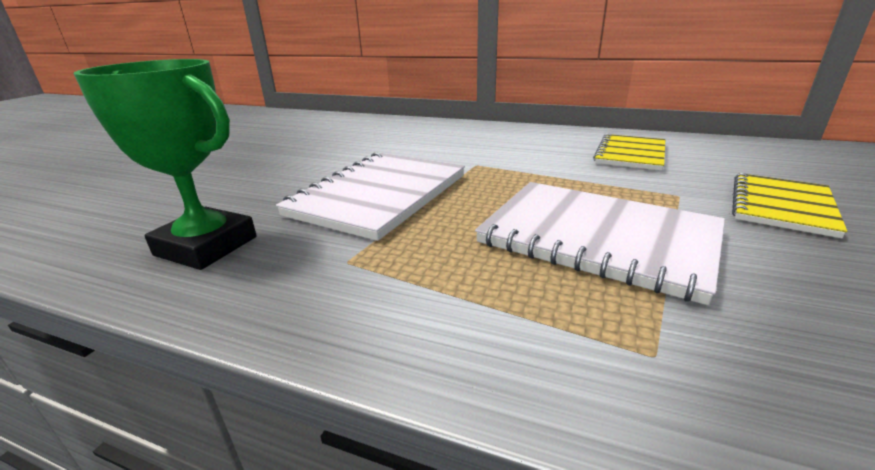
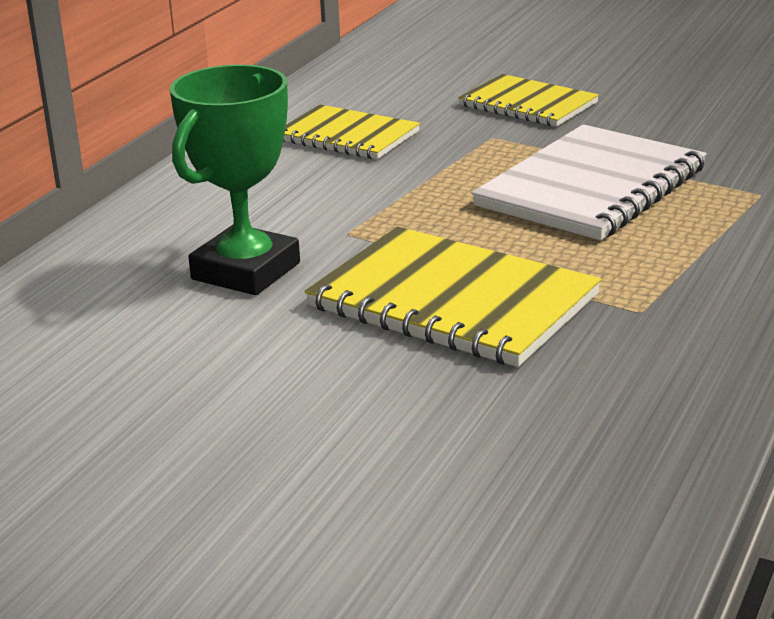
camera: 85 degrees left, 0 degrees up
(206, 246) = (604, 411): green trophy -> green trophy (245, 271)
(380, 195) = (453, 301): white notebook -> yellow notebook

